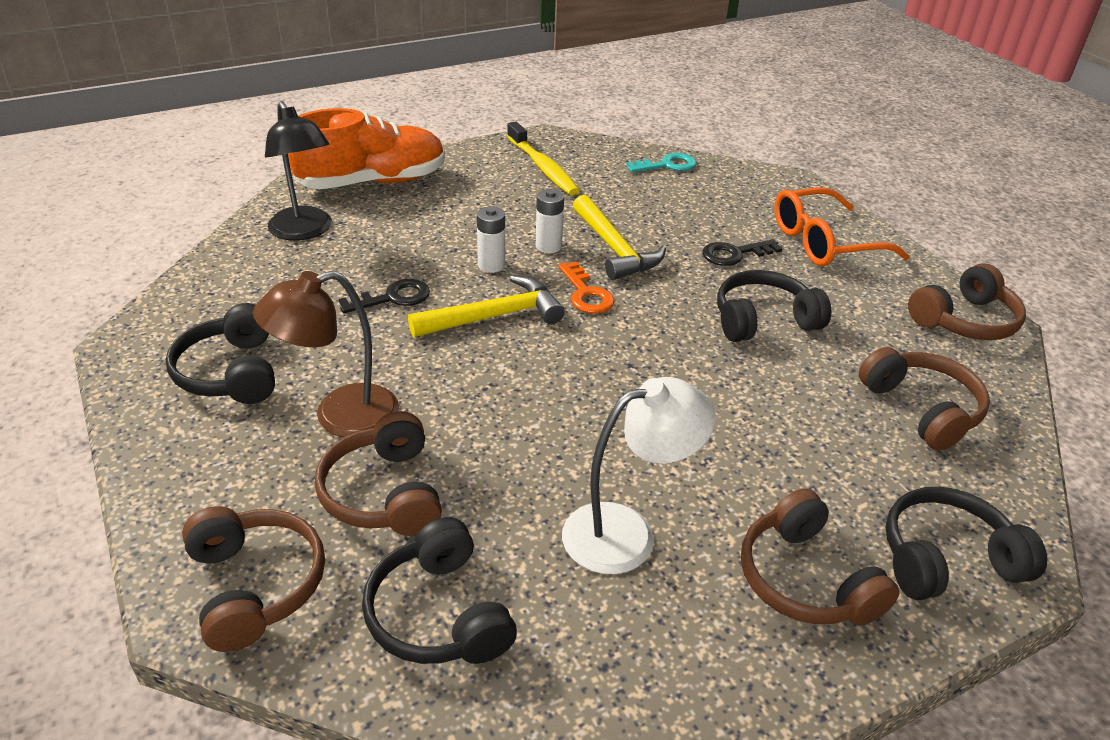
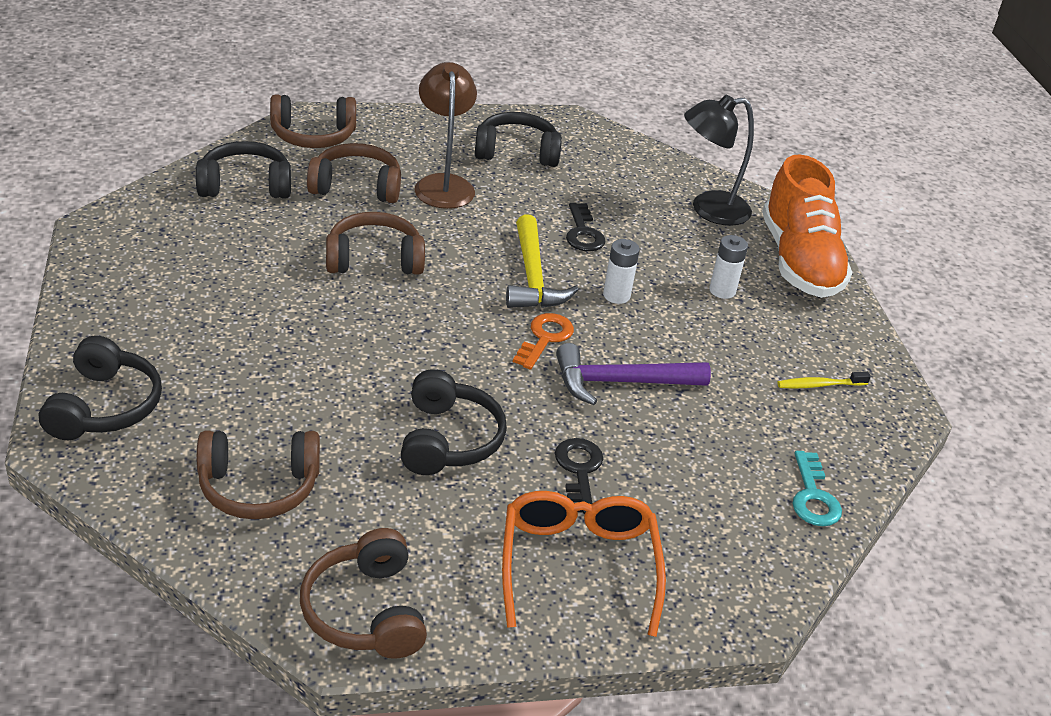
camera: 105 degrees right, 0 degrees up
(543, 167) = (819, 385): yellow toothbrush -> yellow toothbrush, size x0.56
(548, 246) = (639, 339): white battery -> white battery (722, 291)
(586, 294) = (545, 338): orange key -> orange key turned 120 degrees clockwise
(614, 249) = (620, 382): yellow hammer -> purple hammer
(626, 532) = (250, 268): white lamp -> none
(805, 580) = (149, 328): brown headphones -> brown headphones (374, 259)

